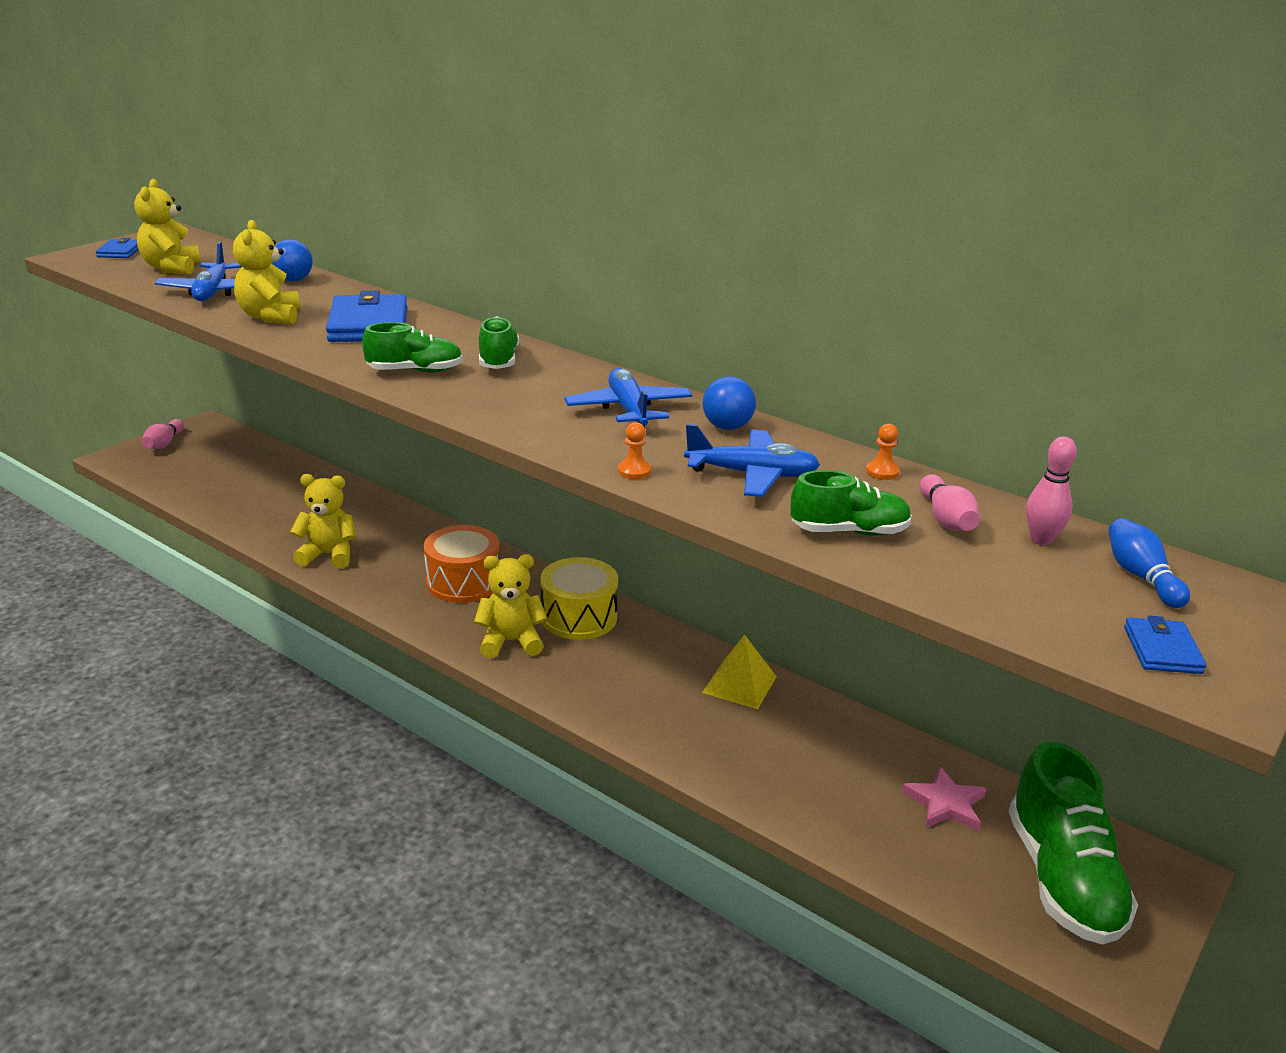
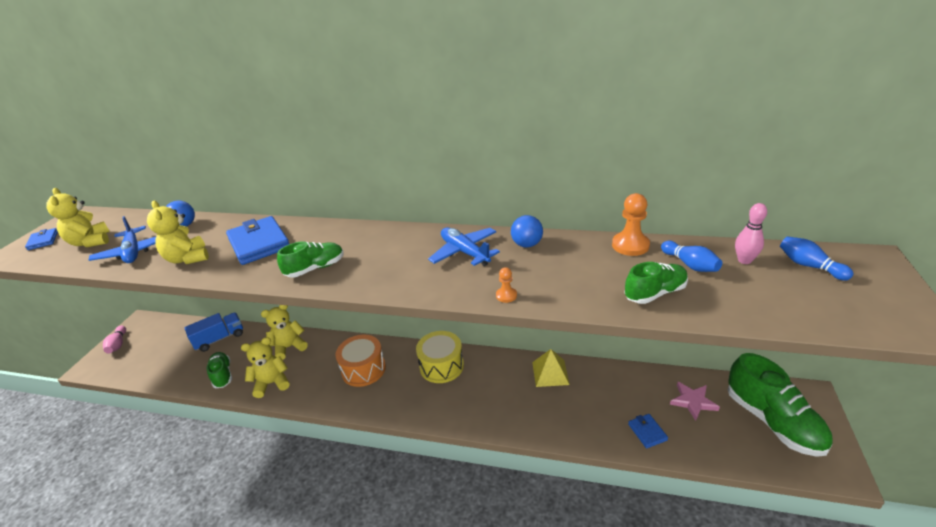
camera: 20 degrees left, 5 degrees up
(295, 479) = (219, 339): none -> blue truck
(498, 360) = (360, 243): green shoe -> green shoe (222, 375)
(511, 641) = (415, 398): yellow teddy bear -> yellow teddy bear (289, 347)
(752, 475) = (570, 273): blue plane -> none
(882, 472) = (630, 245): orange pawn -> orange pawn, size x1.88
(946, 519) = (690, 265): pink bowling pin -> blue bowling pin
(1162, 650) = (869, 310): blue wallet -> blue wallet (647, 432)

